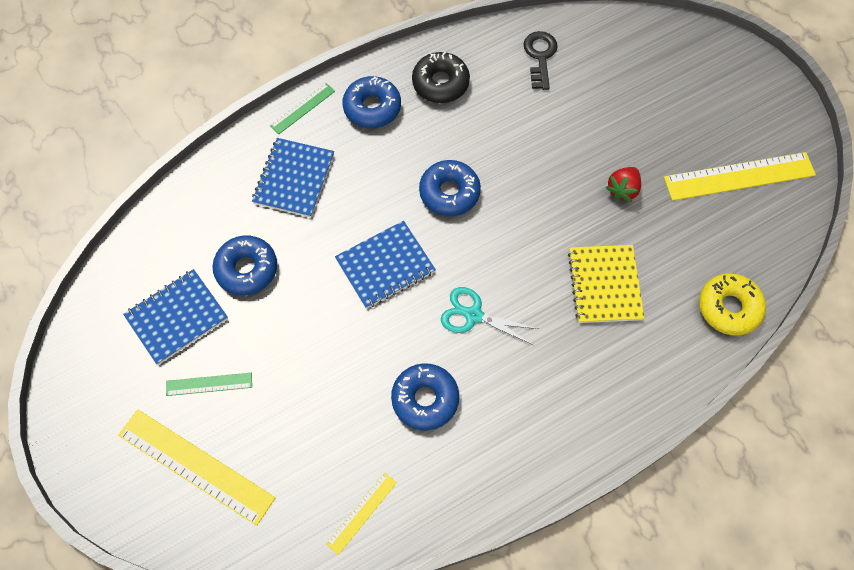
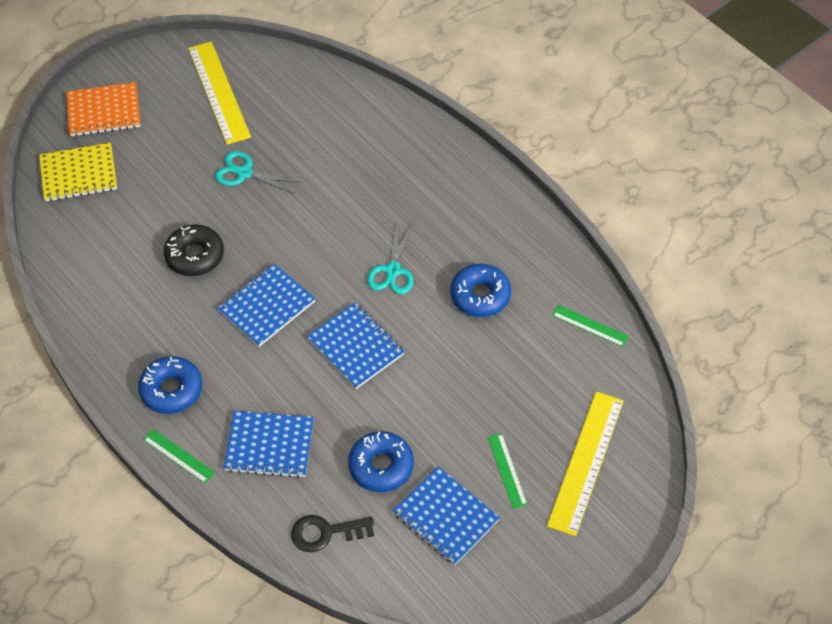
camera: 100 degrees left, 10 degrees down
(361, 512) = (590, 326): yellow ruler -> green ruler
(440, 83) = (134, 332): black donut -> black donut (195, 256)
(449, 193) = (266, 306): blue donut -> blue notebook
(540, 56) = (93, 250): black key -> black key (325, 533)
(604, 285) = (344, 179): yellow notebook -> yellow notebook (79, 174)
(622, 190) = (244, 173): red strawberry -> turquoise scissors
(716, 73) = (104, 111): none -> orange notebook
(729, 308) = (350, 95): yellow donut -> none

